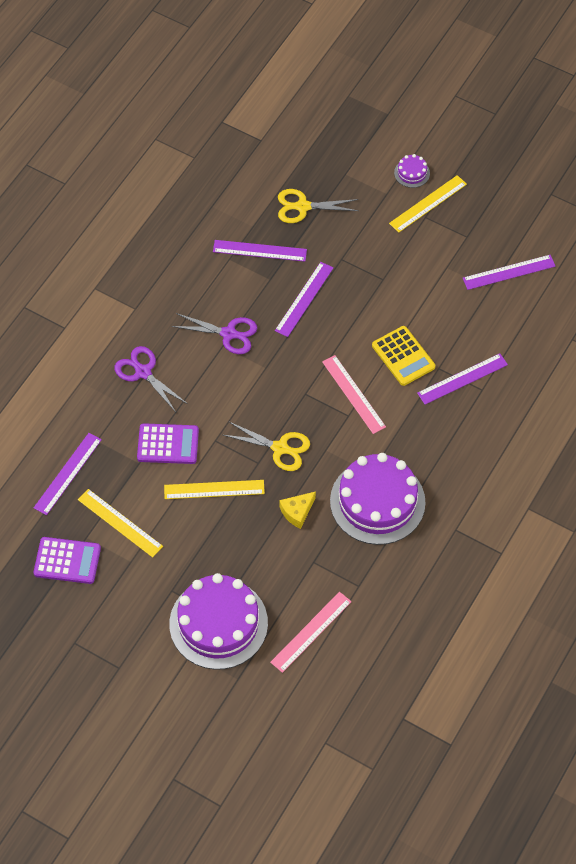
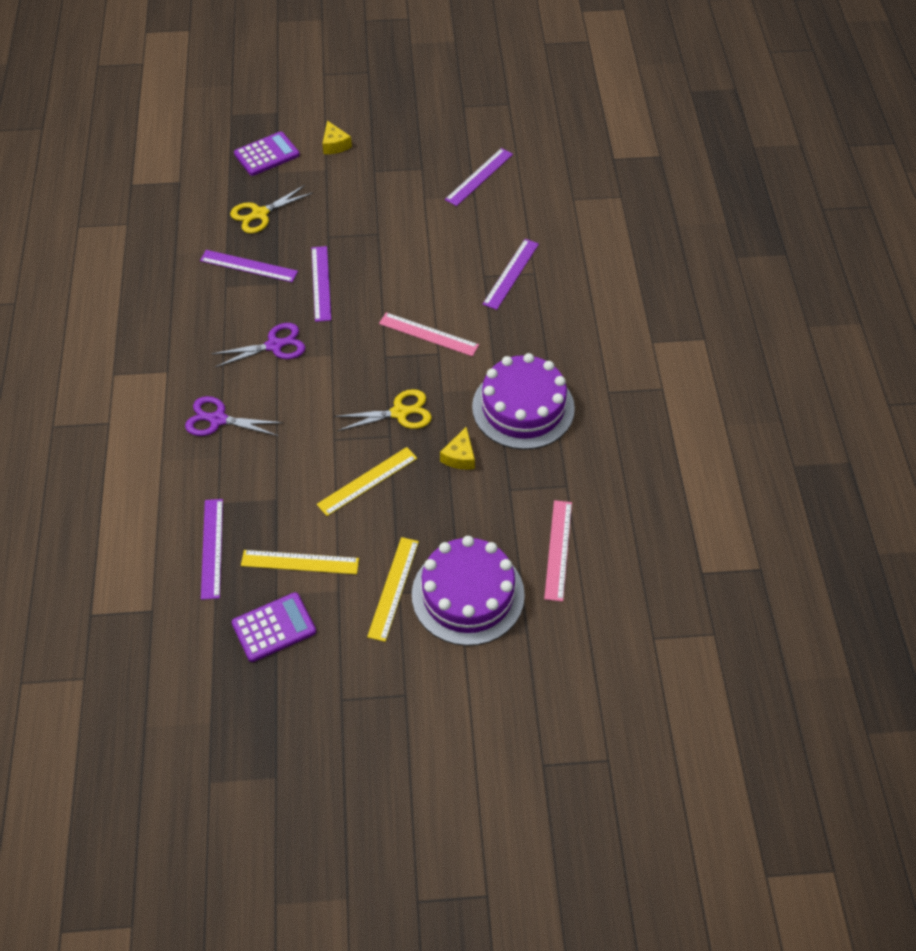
camera: 35 degrees left, 5 degrees down
(168, 444) = (291, 467): purple calculator -> purple calculator (267, 154)
(259, 250) = (248, 266): purple ruler -> purple ruler turned 45 degrees clockwise
(403, 356) = (446, 283): yellow calculator -> none
(412, 173) = (335, 144): purple cake -> yellow cheese
(428, 203) = (368, 160): yellow ruler -> yellow ruler (393, 588)

